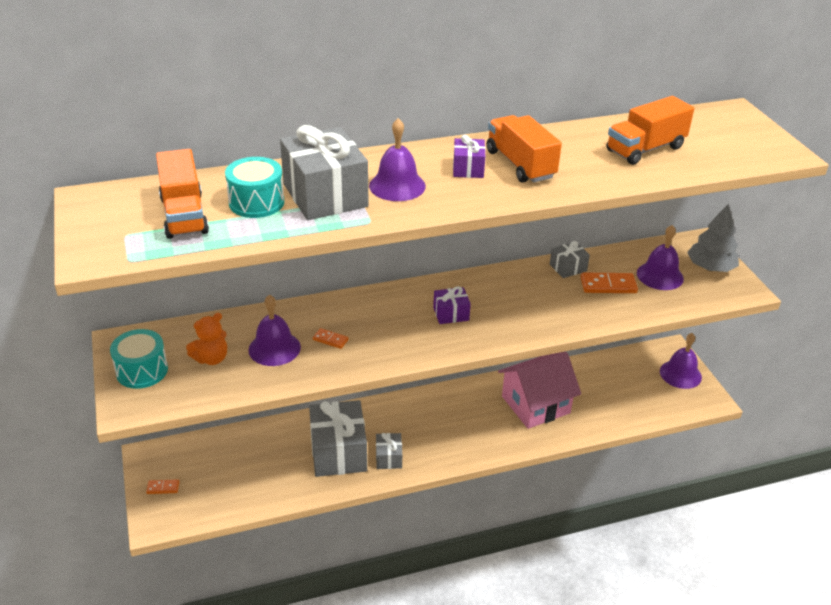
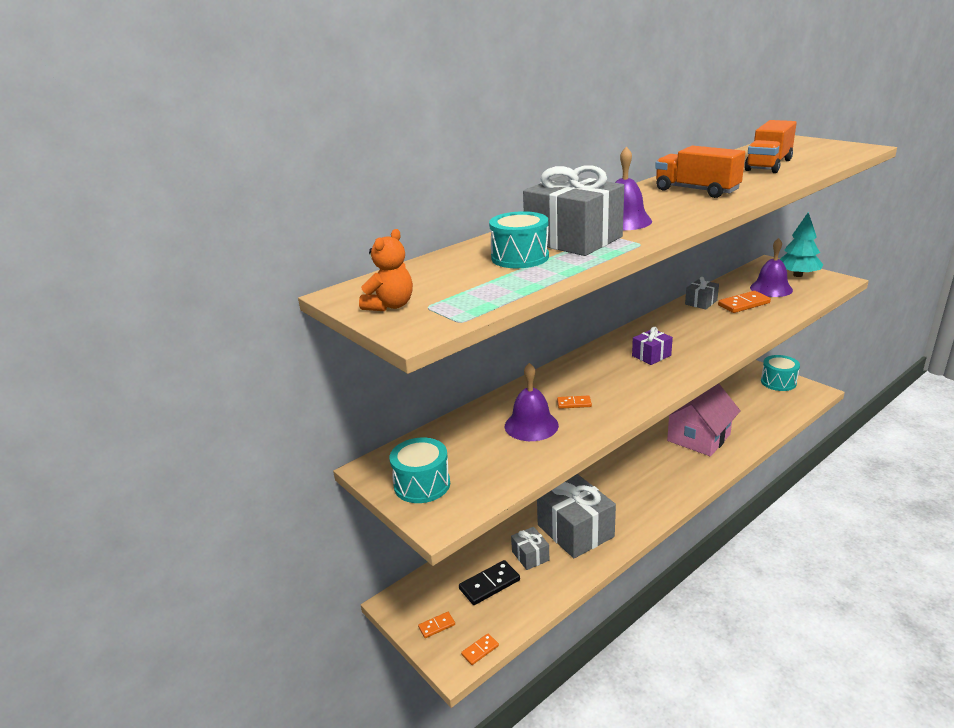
camera: 20 degrees left, 10 degrees down
(179, 521) = (480, 650): none -> orange domino
(184, 215) = (465, 280): orange truck -> none
(211, 358) = (481, 452): orange teddy bear -> orange teddy bear (390, 306)
(229, 470) = (489, 584): none -> black domino
(388, 458) = (622, 519): grey gift -> grey gift (530, 556)
(468, 168) = (661, 201): purple gift -> none
(680, 374) = (778, 382): purple bell -> turquoise drum
(710, 268) = (797, 275): grey tree -> turquoise tree

